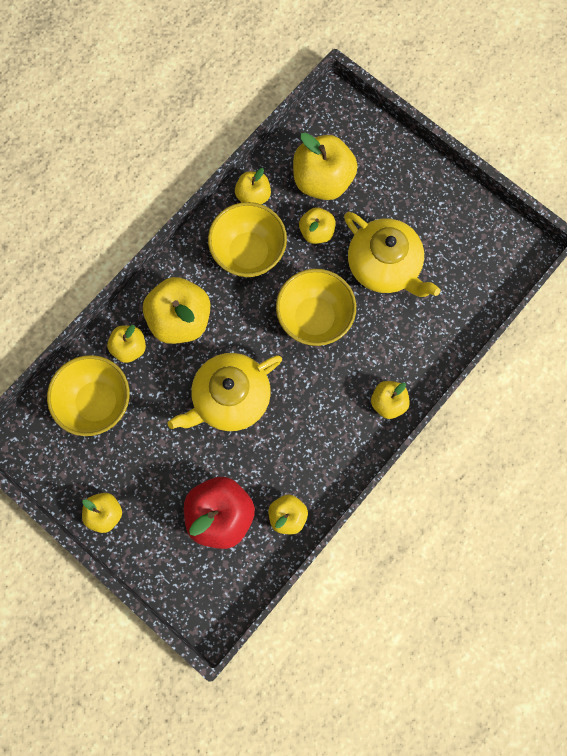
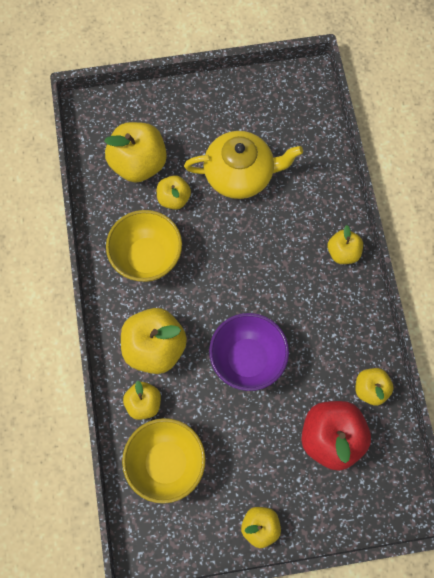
camera: 50 degrees left, 5 degrees down
(230, 398) = (247, 359): yellow teapot -> purple bowl
(253, 196) = (106, 219): yellow apple -> none
(314, 318) = (237, 252): yellow bowl -> none

